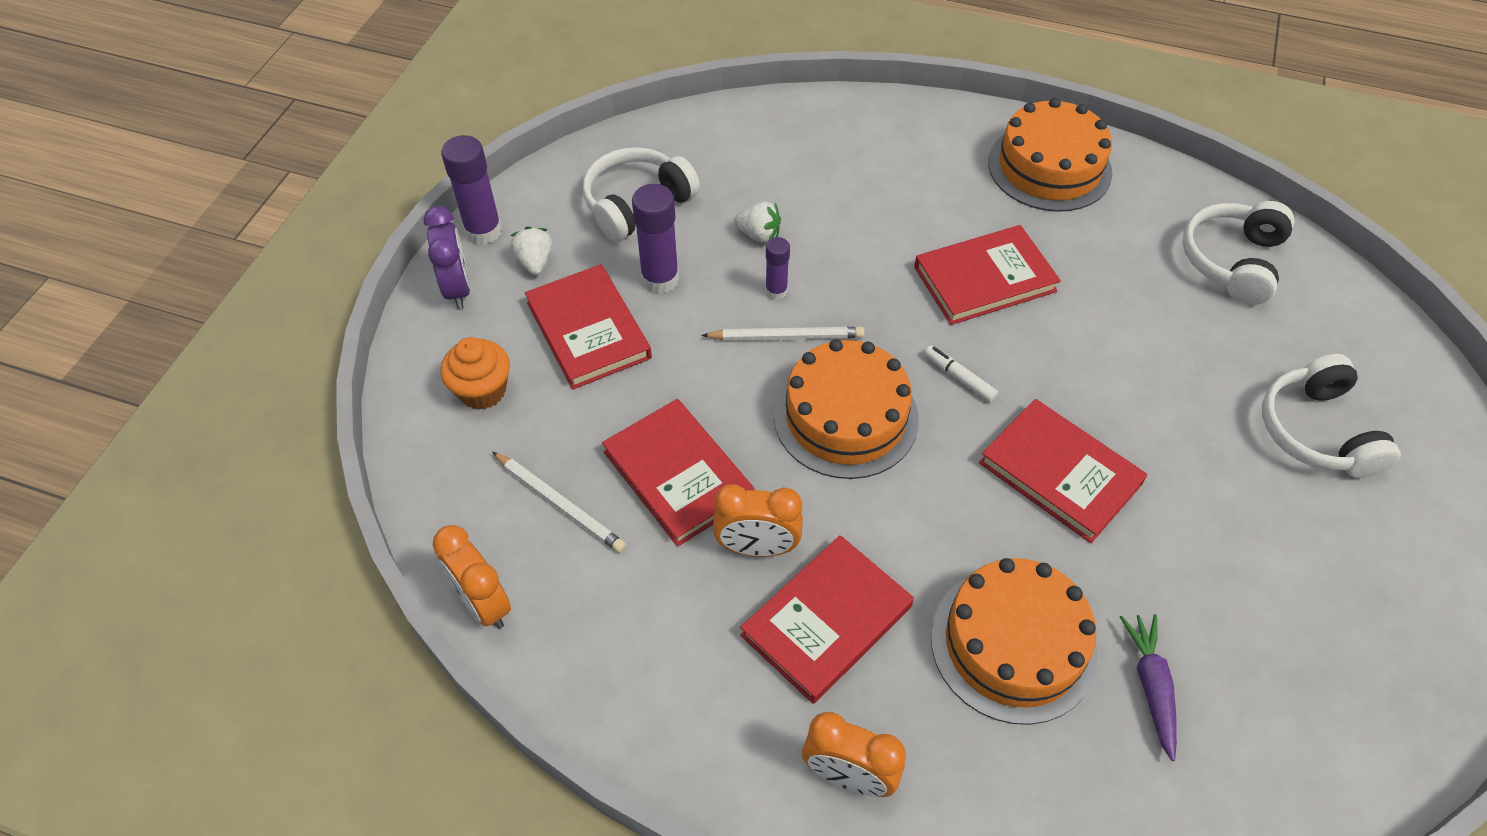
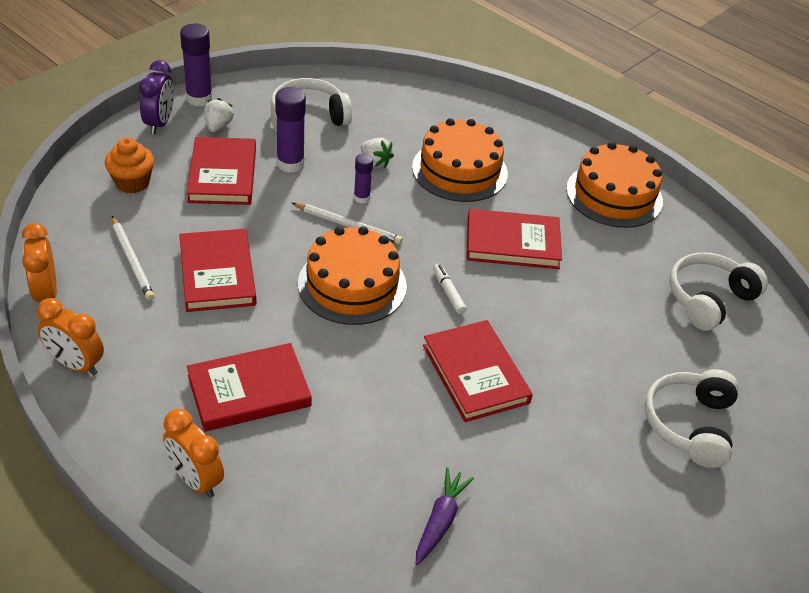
camera: 20 degrees right, 10 degrees down
(757, 547) = (236, 333): orange clock -> orange clock (76, 364)
(1013, 644) = (363, 456): orange cake -> orange cake (459, 170)

